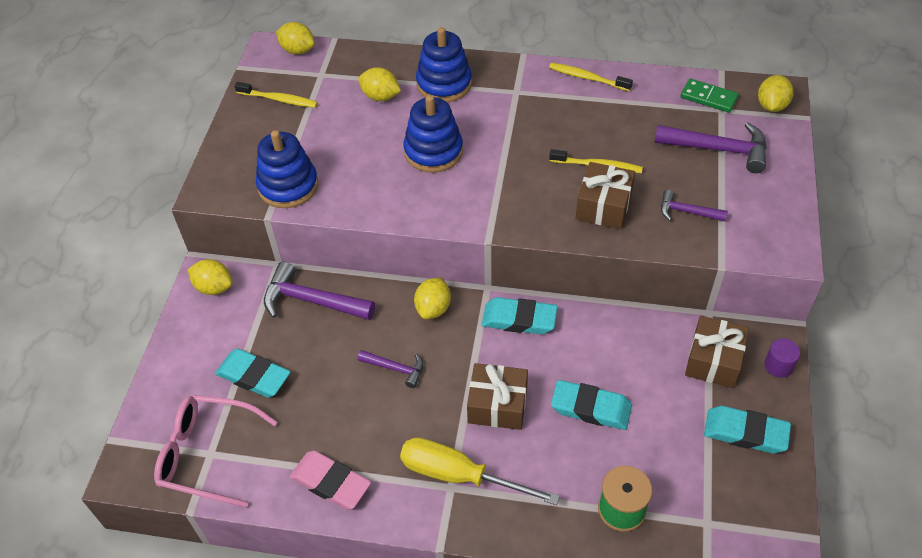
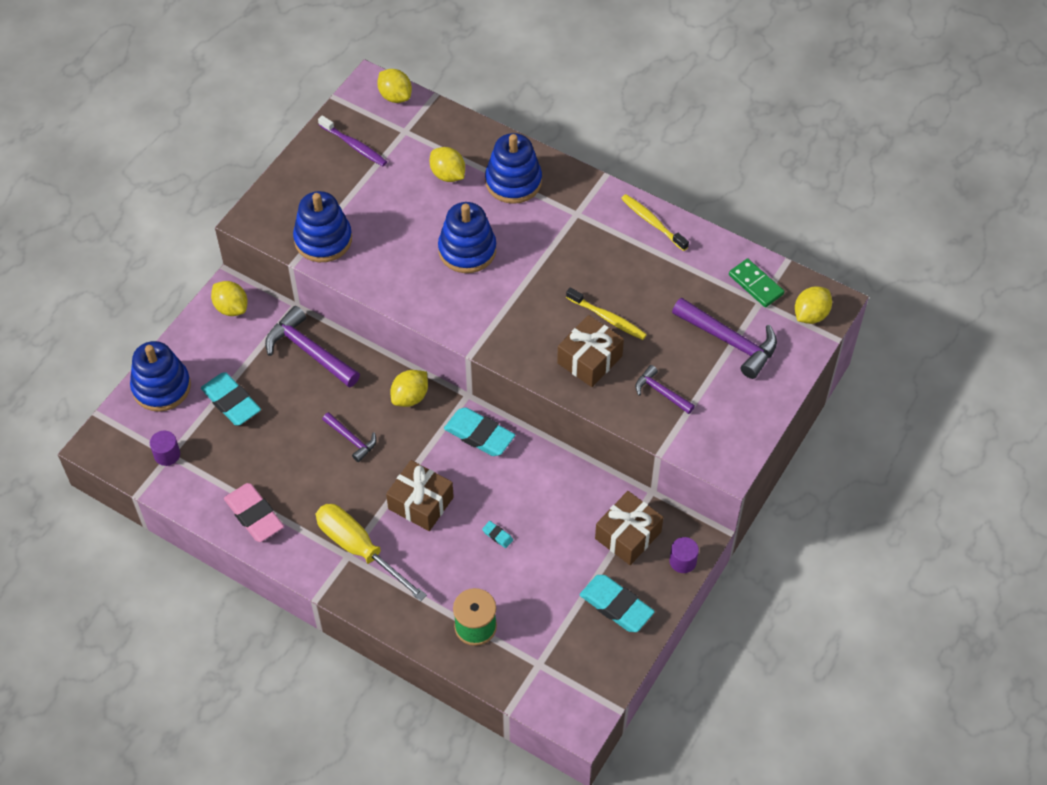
camera: 20 degrees right, 5 degrees up
(172, 388) = (161, 387): none -> blue stacking toy
(207, 454) = (167, 454): pink glasses -> purple cylinder
(279, 99) = (354, 145): yellow toothbrush -> purple toothbrush
(591, 408) = (497, 536): turquoise eraser -> turquoise eraser, size x0.43

